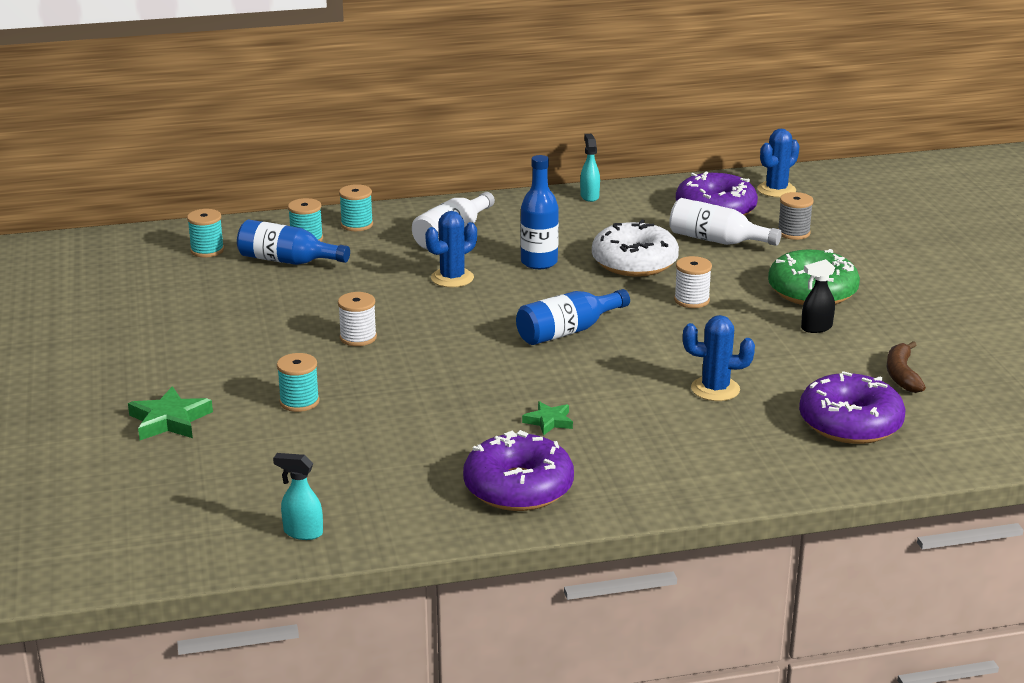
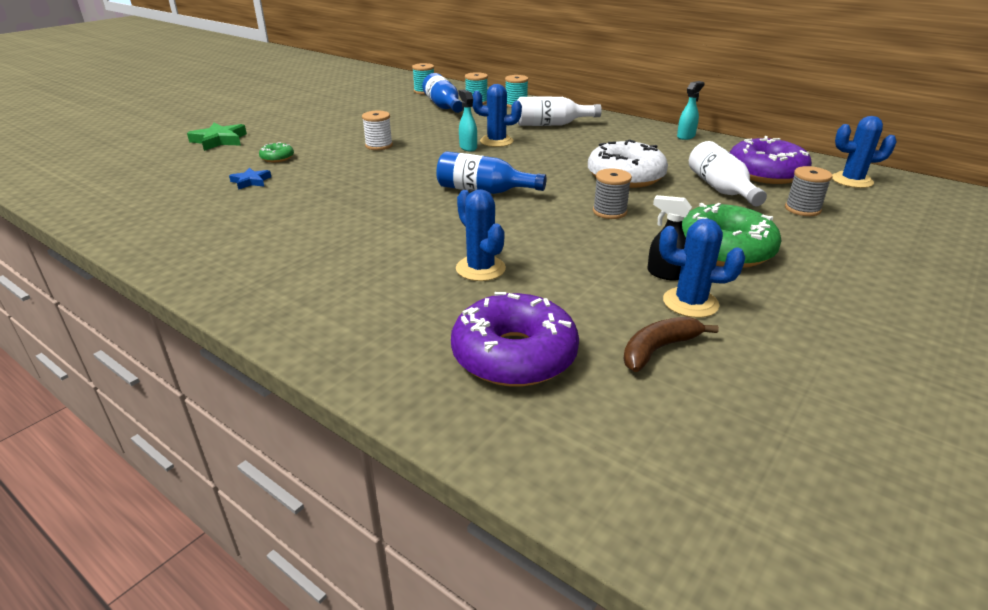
camera: 50 degrees right, 5 degrees up
(299, 402) = (277, 158): turquoise spool -> green donut
(302, 532) = (105, 209): turquoise spray bottle -> turquoise spray bottle (468, 147)
(352, 434) = (251, 181): none -> blue star
(518, 487) = (226, 250): purple donut -> none
(539, 262) = (564, 153): blue bottle -> none
(549, 421) = (340, 227): green star -> none
(691, 300) = (609, 212): white spool -> grey spool
(863, 338) = (690, 303): none -> blue cactus

